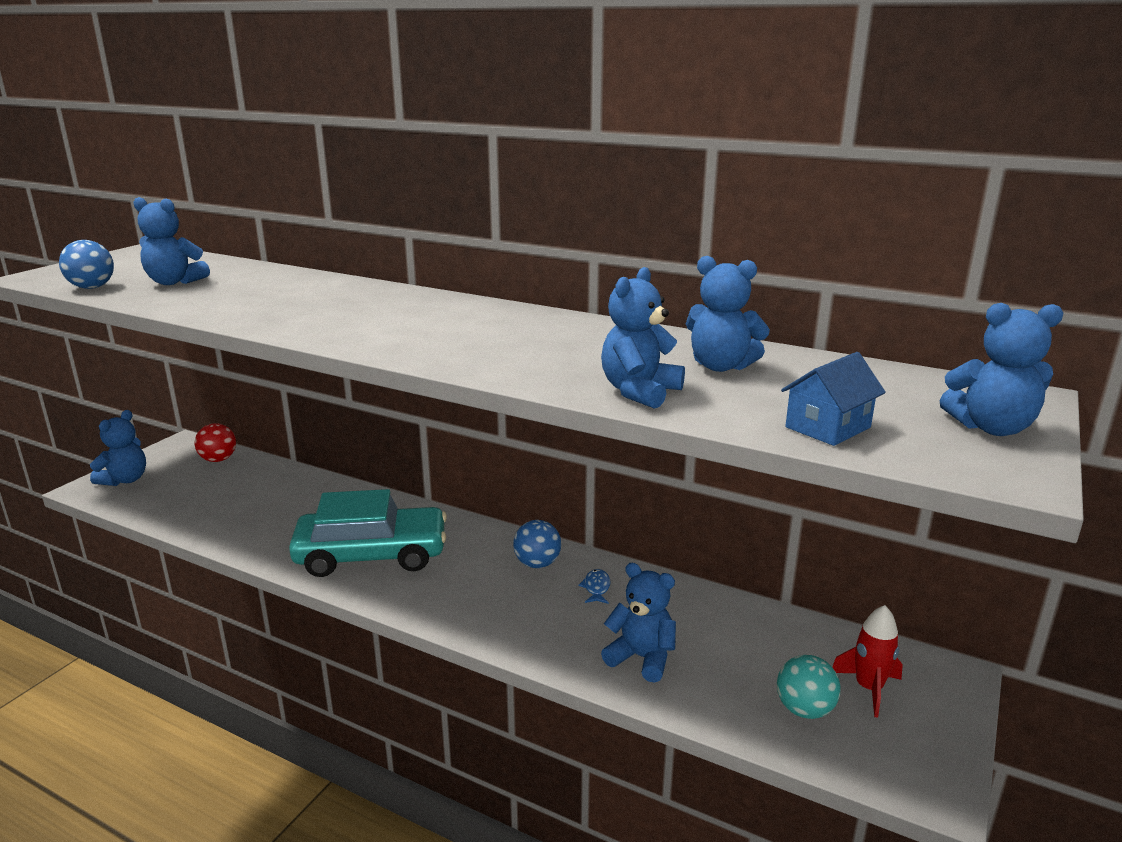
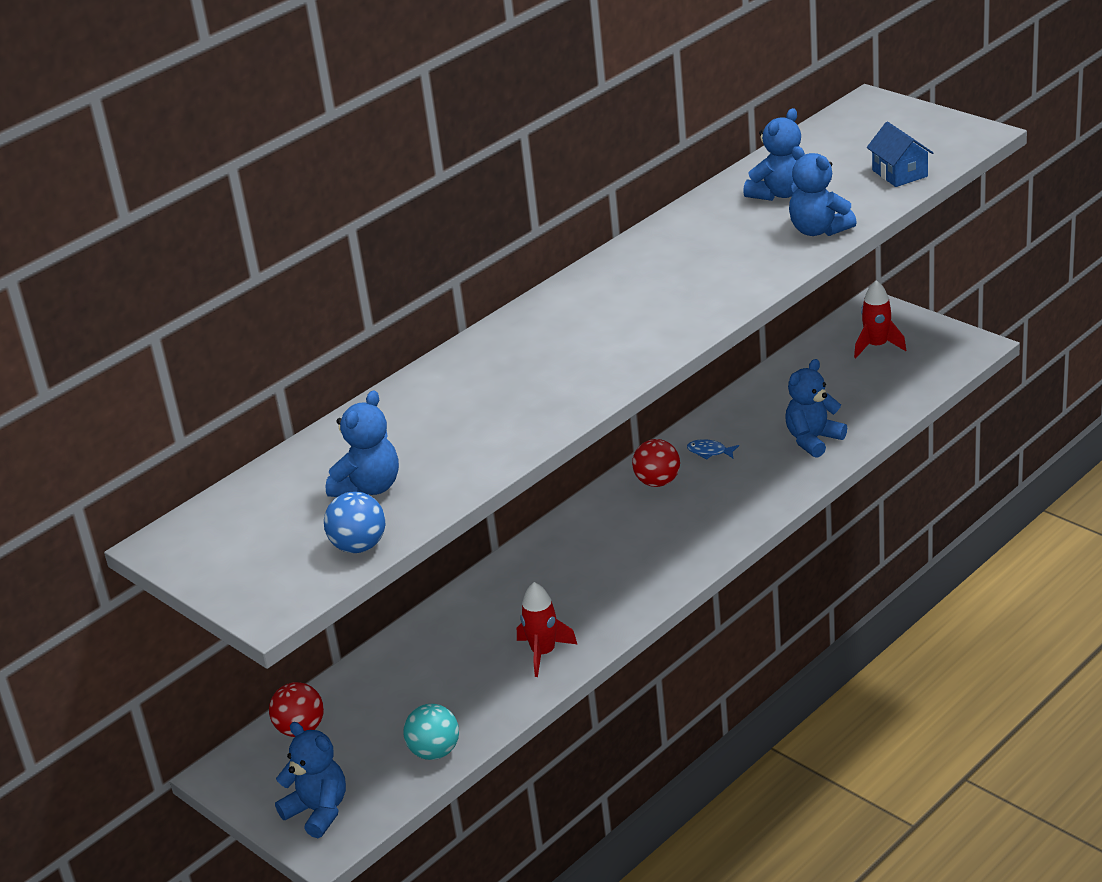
camera: 70 degrees left, 10 degrees up
(281, 541) = (543, 653): none -> red rocket
(372, 555) = (599, 586): turquoise car -> none
(537, 564) = (657, 482): blue ball -> red ball
(804, 710) = (891, 377): turquoise ball -> turquoise ball (435, 752)
(991, 428) = (915, 124): blue teddy bear -> none

